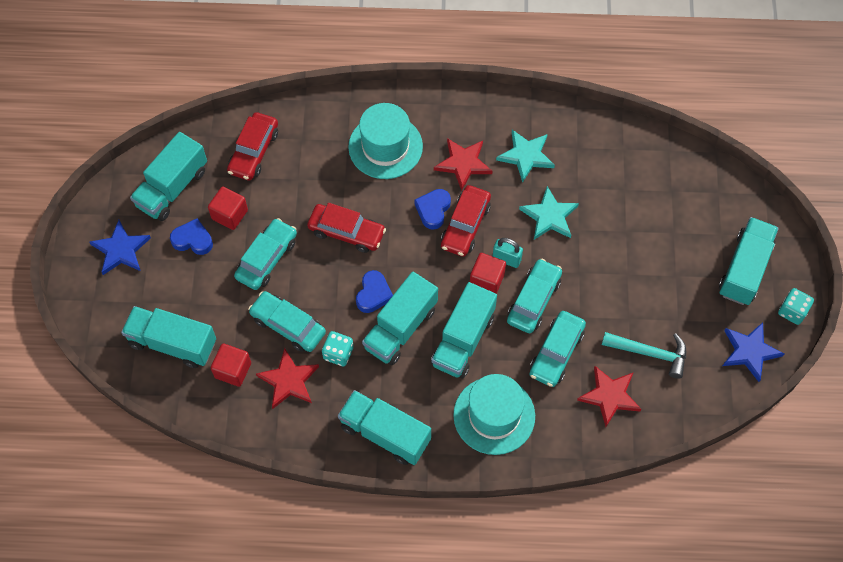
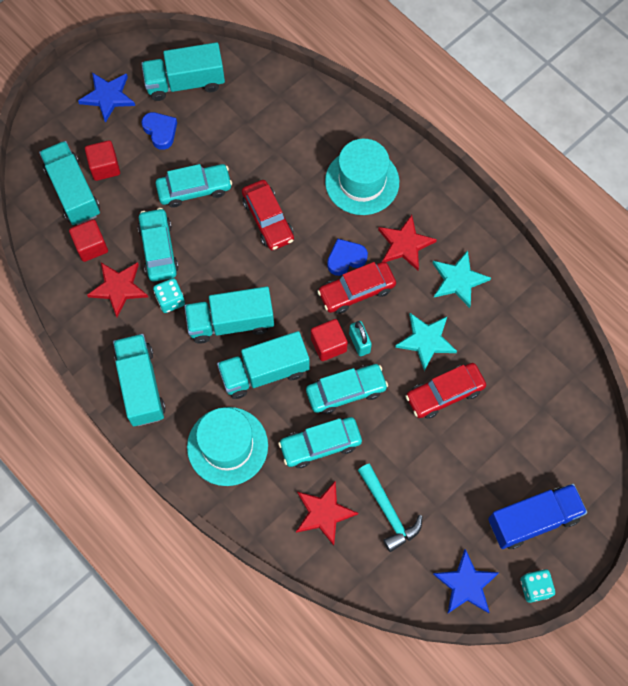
camera: 45 degrees right, 5 degrees up
(229, 214) = (203, 135): red cube -> red cube (105, 167)
(254, 151) = (266, 104): red car -> red car (444, 393)
(373, 294) = (239, 281): blue heart -> none
(744, 269) = (533, 520): turquoise truck -> blue truck

